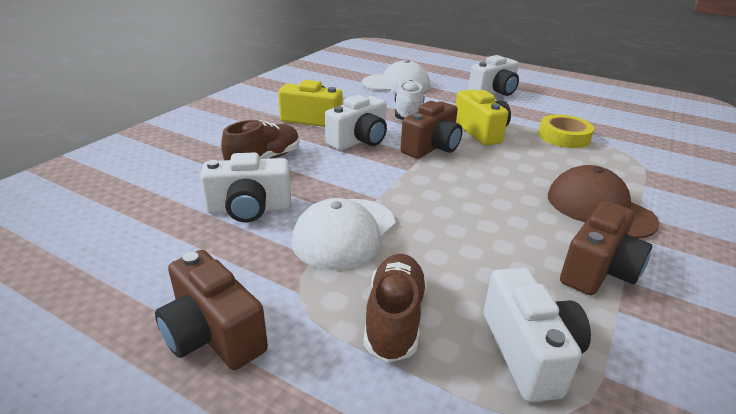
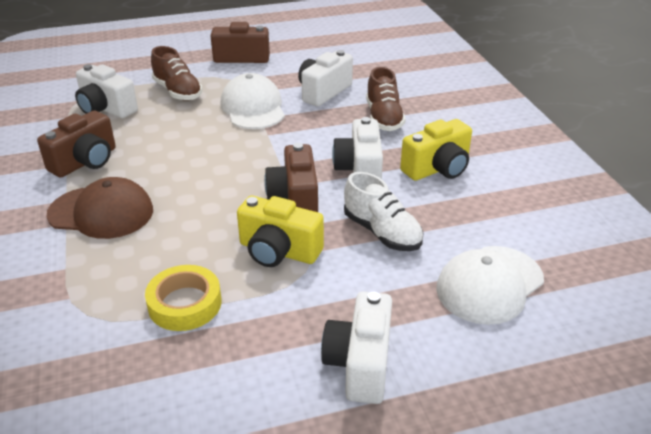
camera: 135 degrees right, 5 degrees up
(598, 270) = (85, 161): brown camera -> brown camera turned 135 degrees counterclockwise

